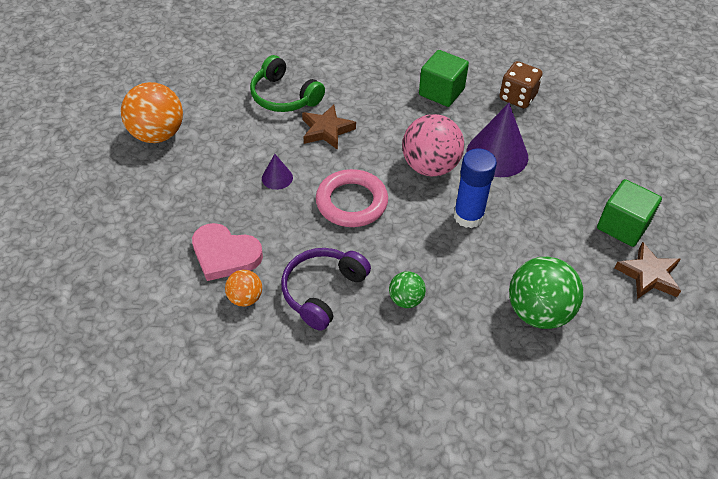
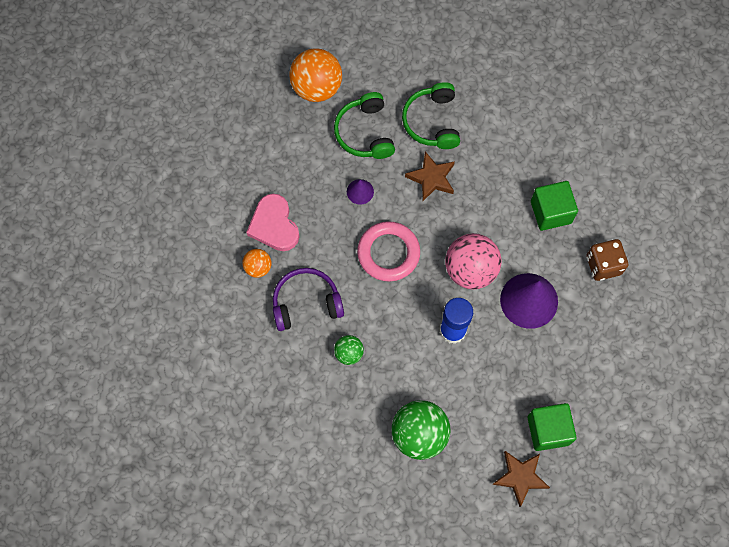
camera: 45 degrees right, 20 degrees up
(235, 137) = (364, 133): none -> green headphones

